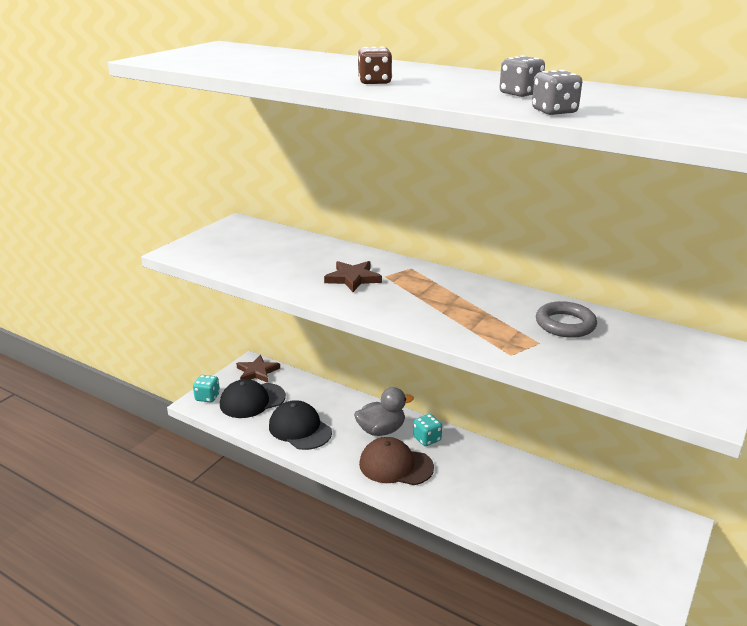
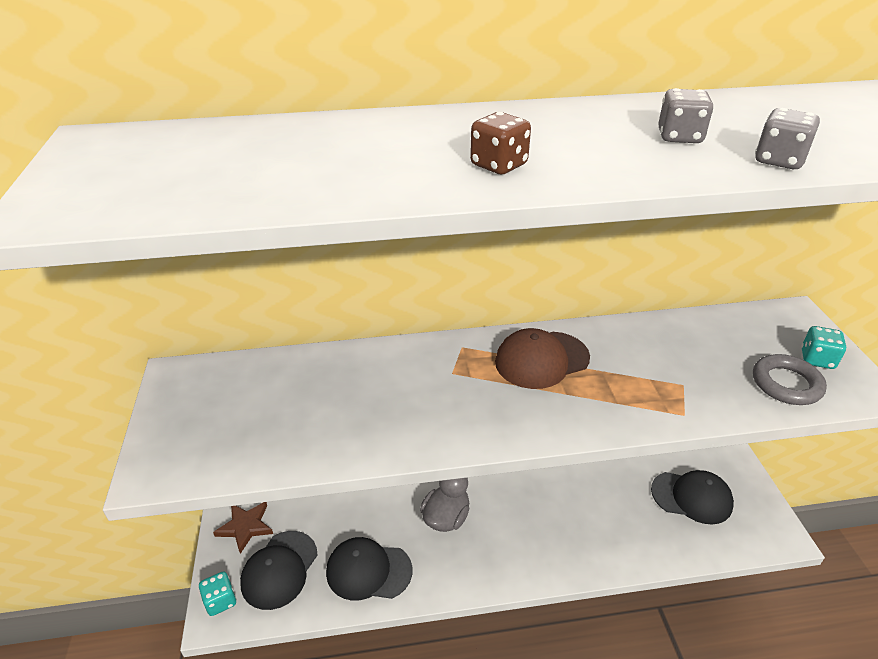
camera: 40 degrees left, 10 degrees up
(353, 278) = (427, 395): brown star -> none
(395, 465) = (498, 549): brown cap -> brown cap (541, 360)
(427, 439) = (494, 499): turquoise dice -> turquoise dice (817, 359)
(565, 324) = (671, 349): grey ring -> grey ring (786, 384)
(598, 525) = (691, 497): none -> black cap

